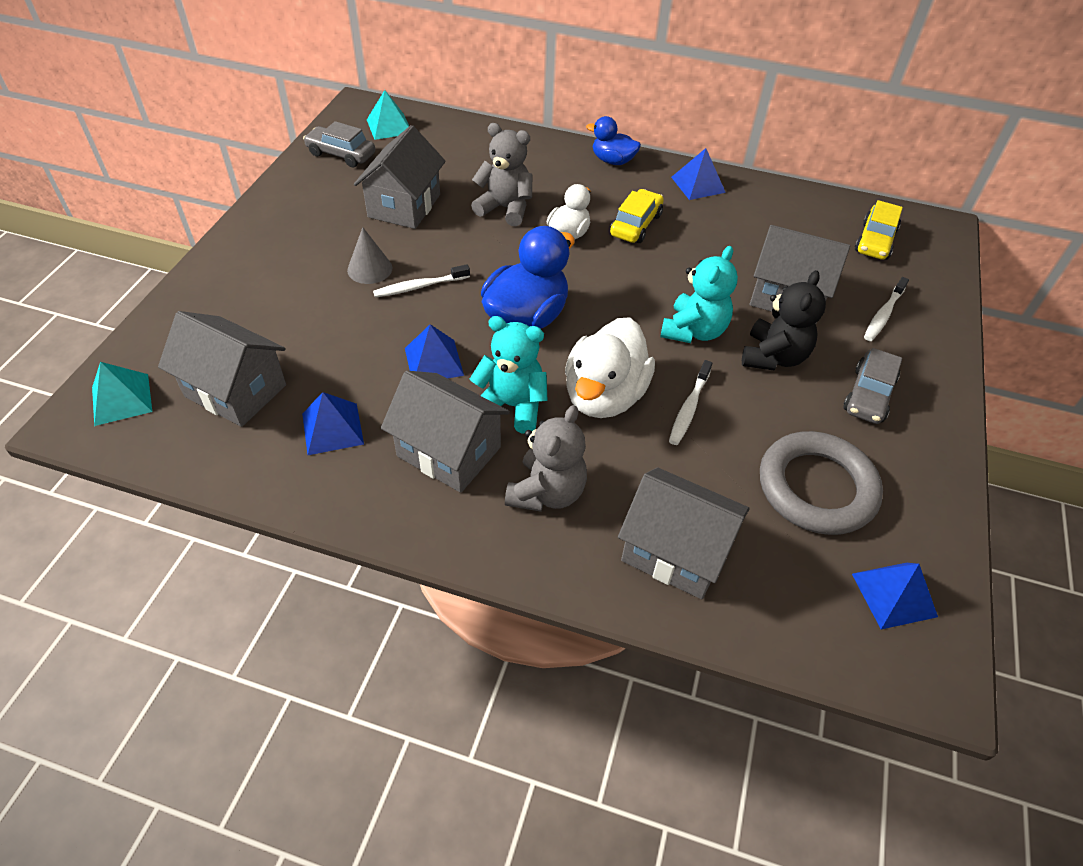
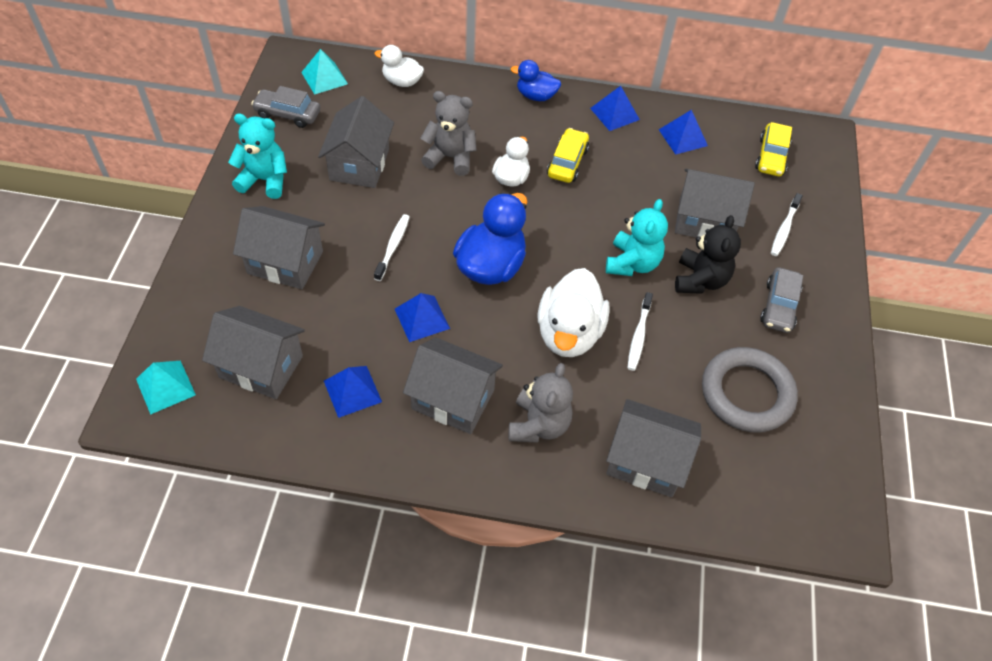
camera: 10 degrees left, 5 degrees up
(295, 290) = (285, 262): none -> grey house
(369, 269) = (345, 234): grey cone -> none
(419, 286) = (393, 247): white toothbrush -> white toothbrush turned 135 degrees clockwise
(470, 136) = (402, 81): none -> white duck
(512, 406) = (495, 352): turquoise teddy bear -> turquoise teddy bear (264, 180)
(894, 595) = (812, 474): blue pyramid -> blue pyramid (683, 137)

